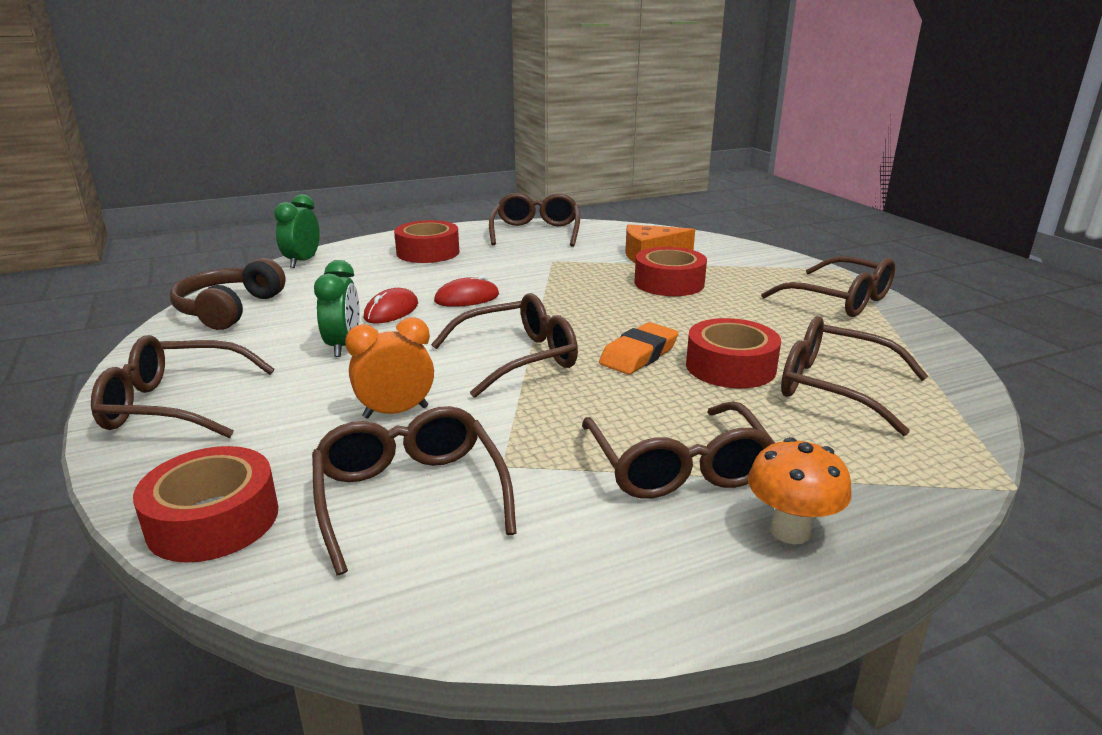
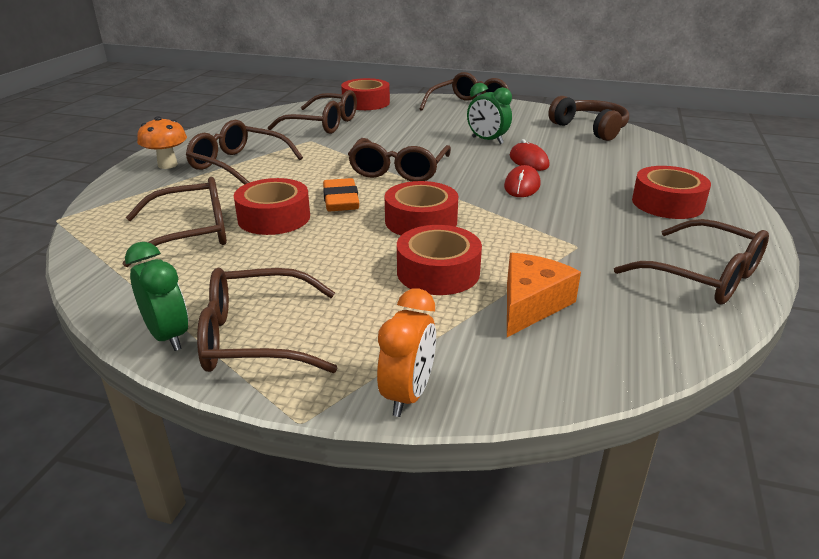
camera: 130 degrees right, 5 degrees up
(302, 262) = (683, 159): green clock -> green clock (168, 336)
(396, 412) = (390, 135): orange clock -> orange clock (408, 395)
(610, 310) = (421, 221): none -> red tape

